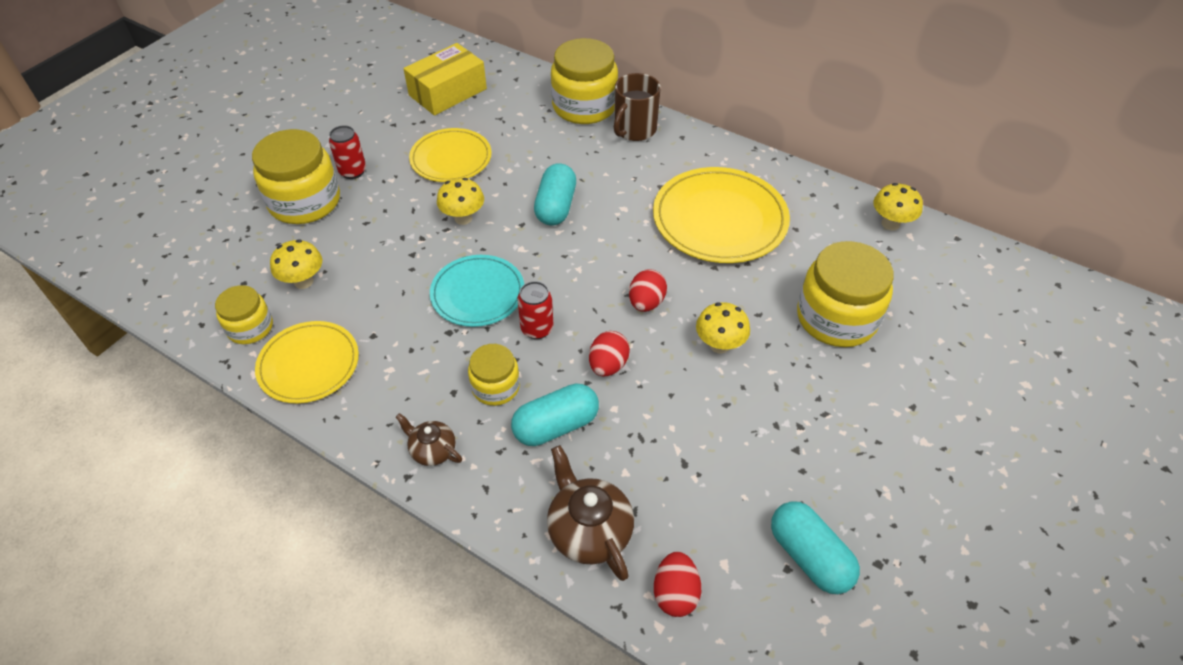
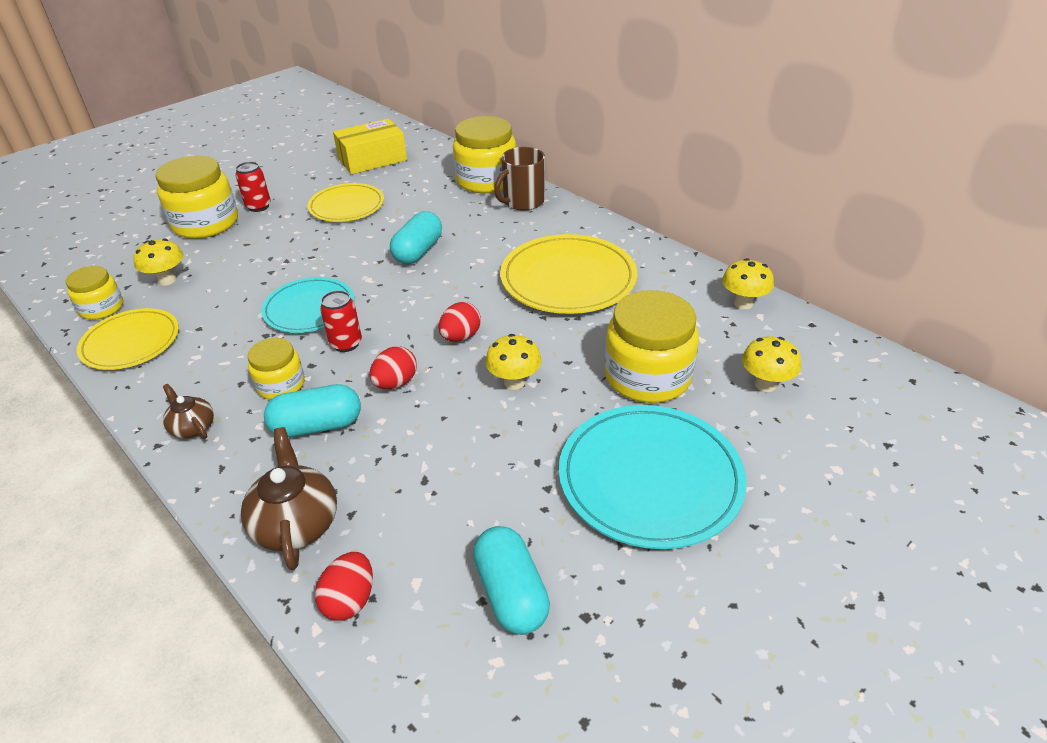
camera: 15 degrees right, 10 degrees down
(463, 218) = (331, 250): yellow mushroom -> yellow mushroom (765, 384)
(879, 423) = (650, 478): none -> turquoise plate

